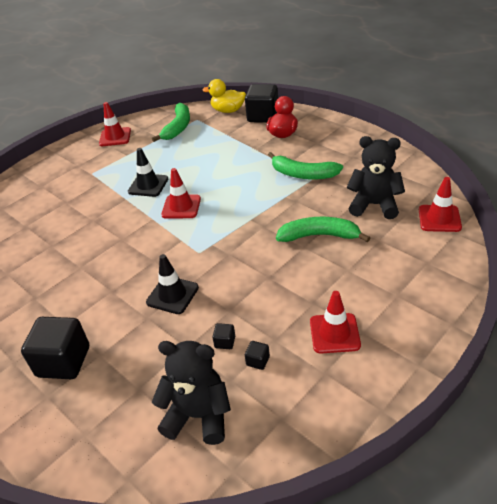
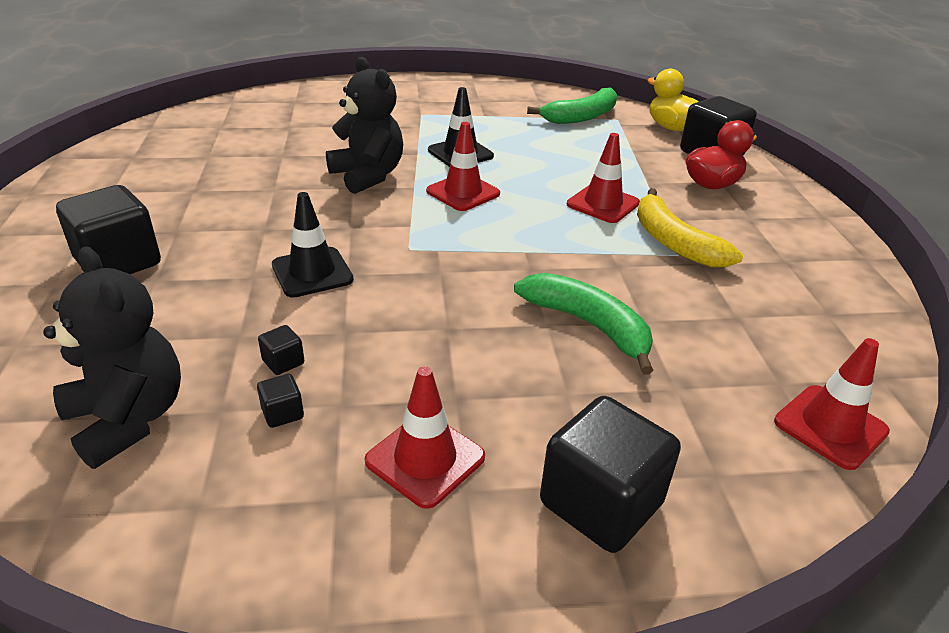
camera: 35 degrees right, 5 degrees down
(115, 137) = (497, 94): red traffic cone -> red traffic cone (603, 204)
(303, 174) = (674, 242): green banana -> yellow banana
(374, 205) = (733, 339): black teddy bear -> black teddy bear (368, 176)
(408, 301) = (601, 503): none -> black cube

